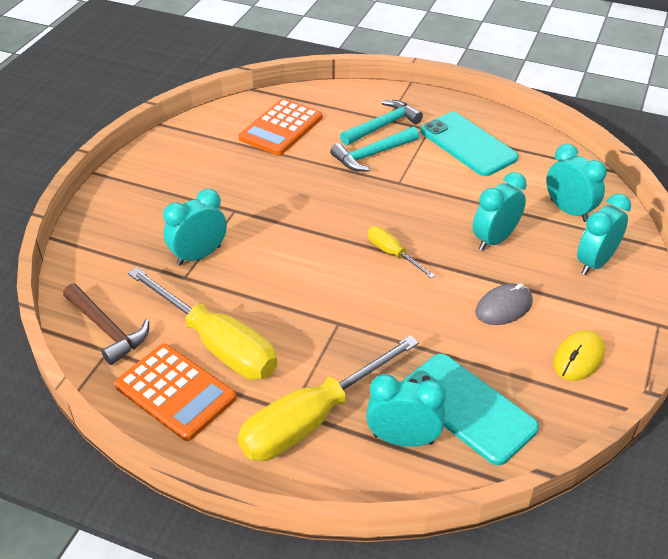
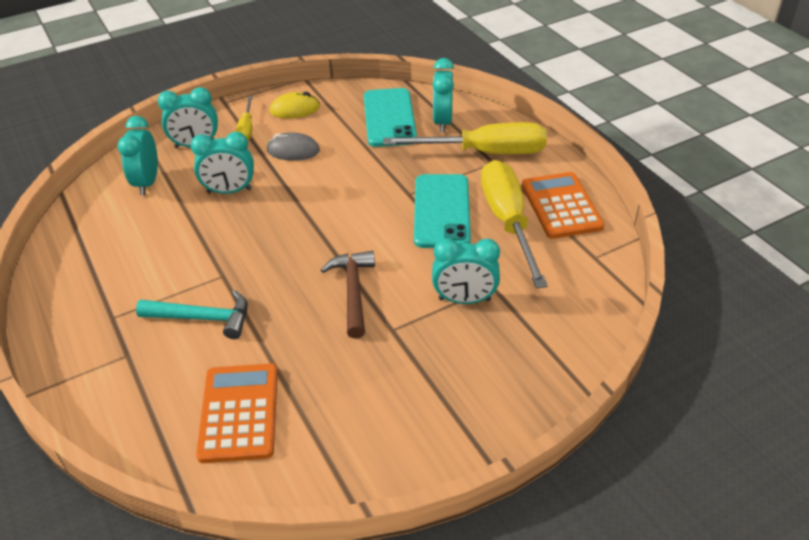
camera: 140 degrees left, 0 degrees up
(107, 329) = (586, 274): brown hammer -> brown hammer (353, 291)
(281, 128) = (239, 413): orange calculator -> orange calculator turned 75 degrees counterclockwise
(383, 125) = (143, 349): turquoise hammer -> none
(392, 253) = (313, 219): yellow screwdriver -> yellow screwdriver (246, 128)
(403, 439) = (442, 122): turquoise clock -> turquoise clock turned 45 degrees clockwise
(468, 144) = (112, 279): turquoise phone -> turquoise phone (442, 211)

